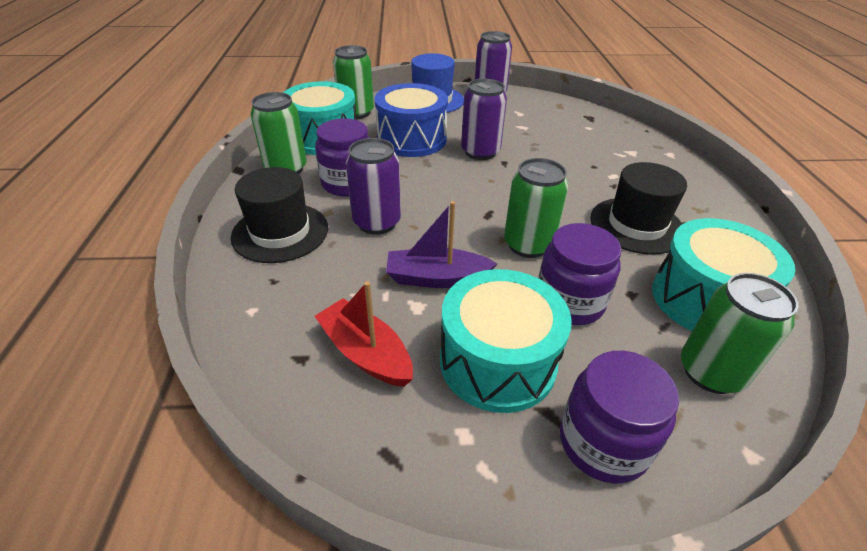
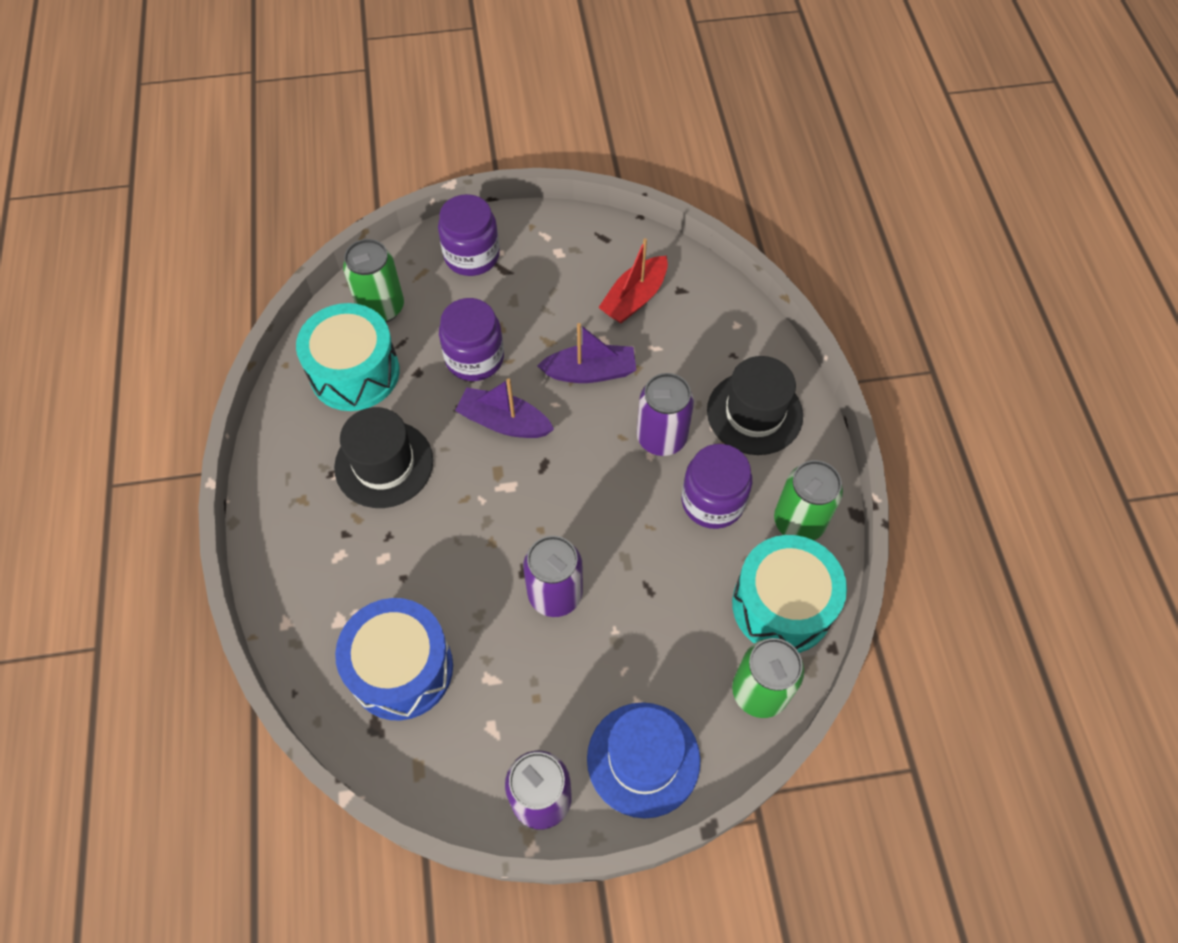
camera: 175 degrees right, 20 degrees up
(366, 353) = (634, 298): red boat -> red boat turned 90 degrees clockwise
(412, 139) = (655, 617): blue drum -> blue drum (401, 668)
(497, 361) = (537, 301): turquoise drum -> none
(528, 245) = (504, 422): green can -> purple boat

